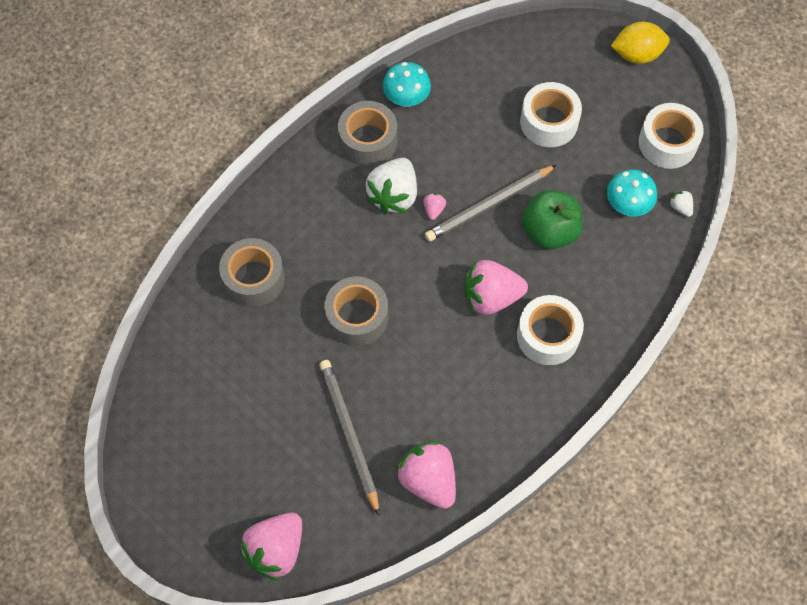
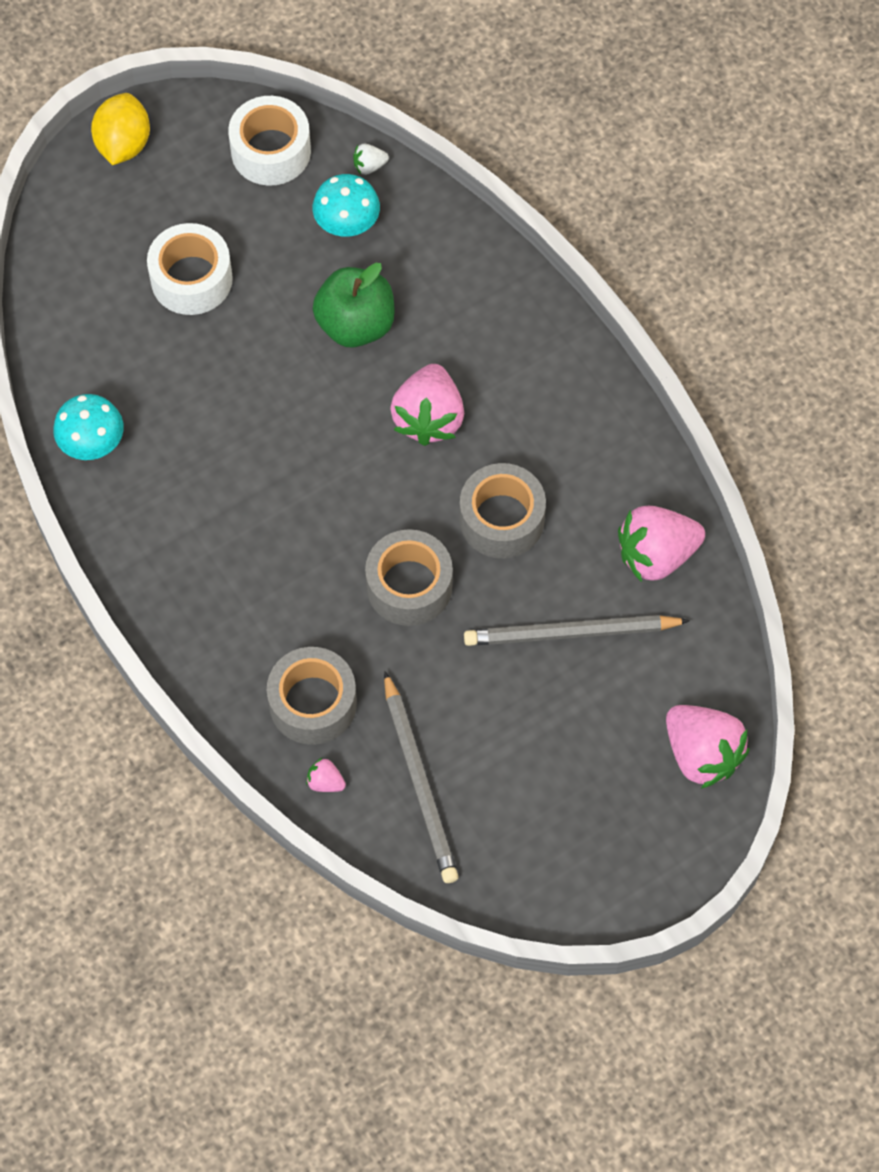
camera: 75 degrees left, 0 degrees up
(368, 141) = (144, 509): grey tape -> grey tape (501, 519)
(393, 195) = (241, 497): white strawberry -> none
(434, 210) = (279, 453): pink strawberry -> pink strawberry (325, 782)
(489, 205) = (294, 385): grey pencil -> grey pencil (420, 782)
(548, 335) = (501, 367): white tape -> none

